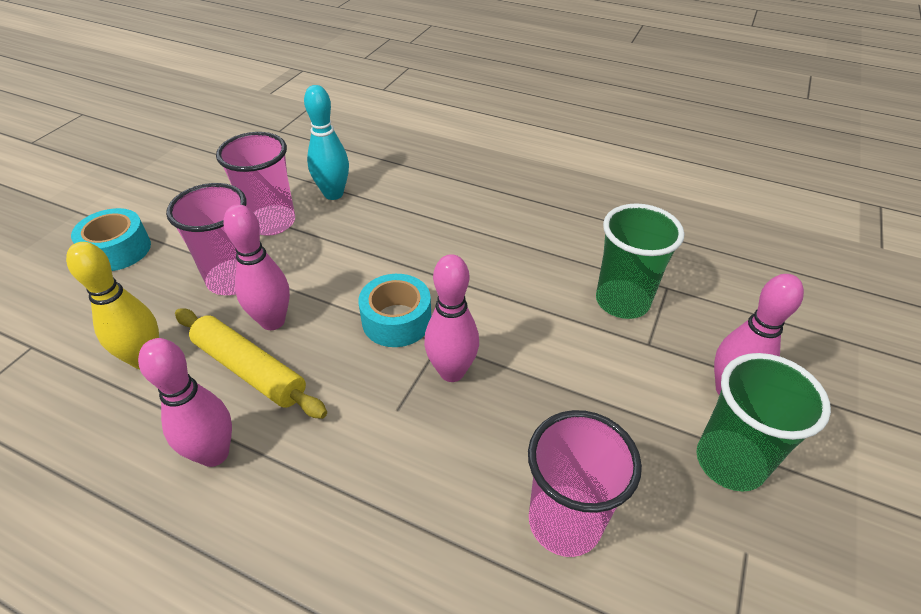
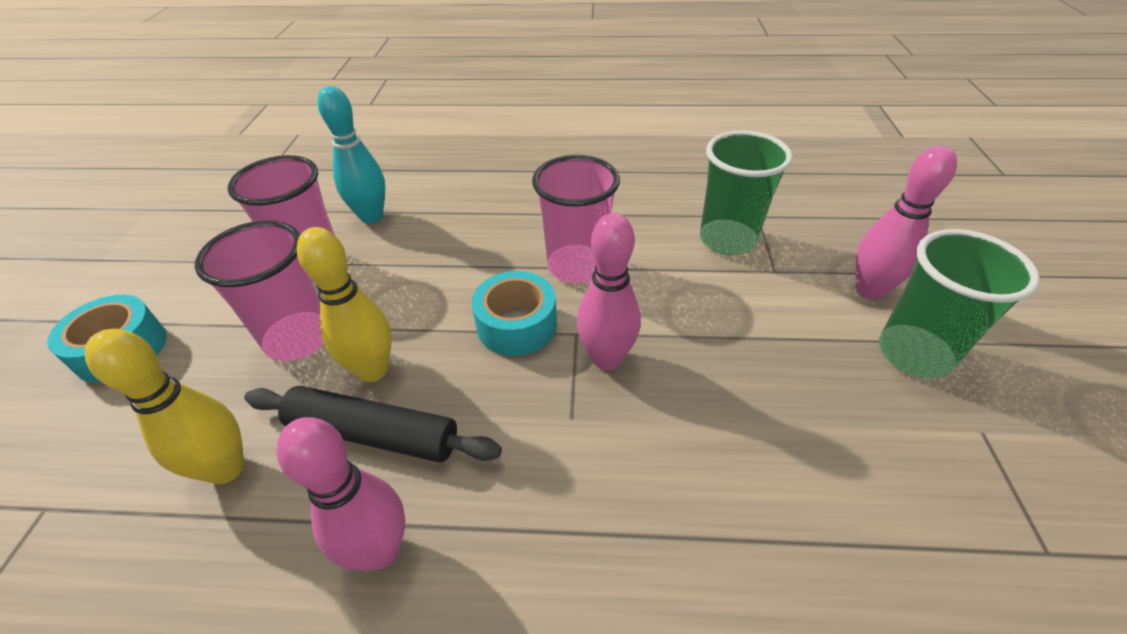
camera: 20 degrees left, 0 degrees up
(249, 370) = (373, 434): yellow rolling pin -> black rolling pin
(273, 321) = (373, 370): pink bowling pin -> yellow bowling pin
(564, 522) = (811, 470): pink cup -> pink cup (576, 266)

